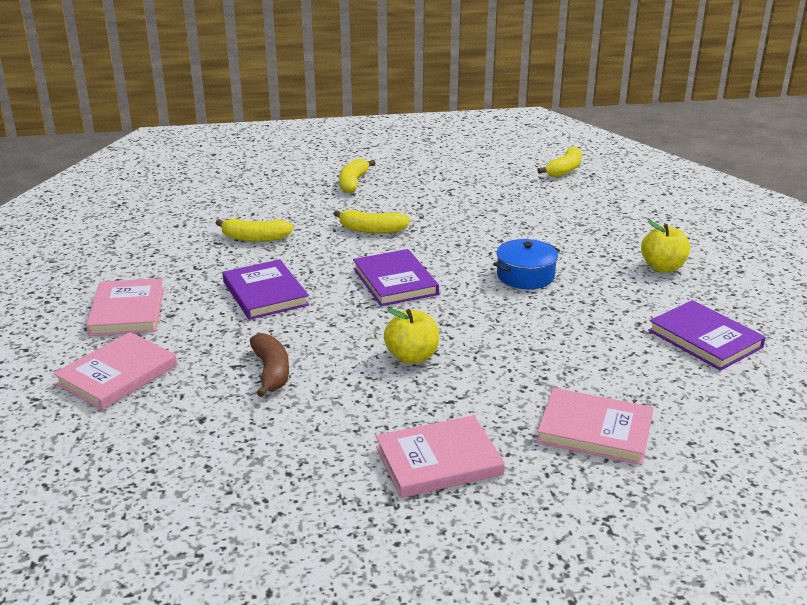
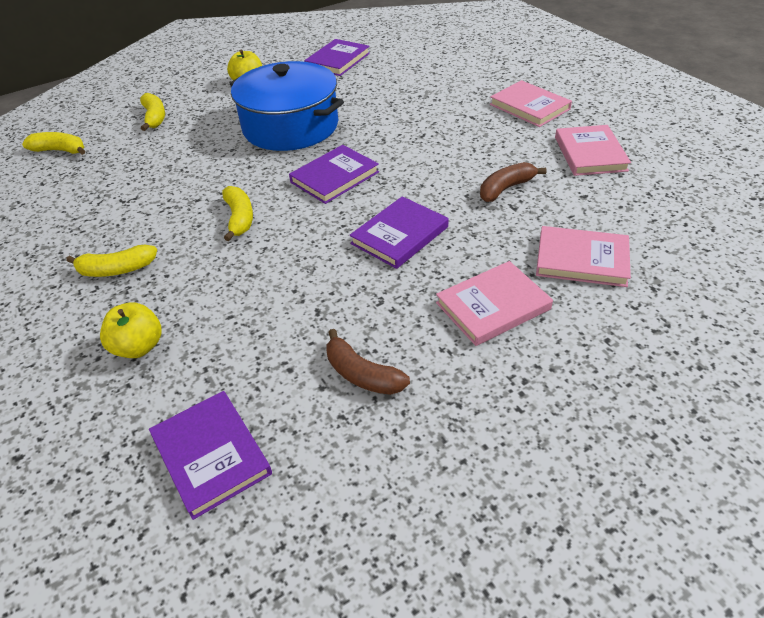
camera: 110 degrees left, 15 degrees up
(137, 247) = (362, 374): none -> brown banana
(144, 197) = (211, 455): none -> purple book
(255, 238) = (293, 287): yellow banana -> yellow banana (155, 118)
(412, 357) = (436, 141): yellow apple -> yellow apple (139, 347)
(525, 276) = (290, 126): blue pot -> blue pot, size x2.08
(595, 430) = (458, 74): pink book -> pink book (590, 154)

